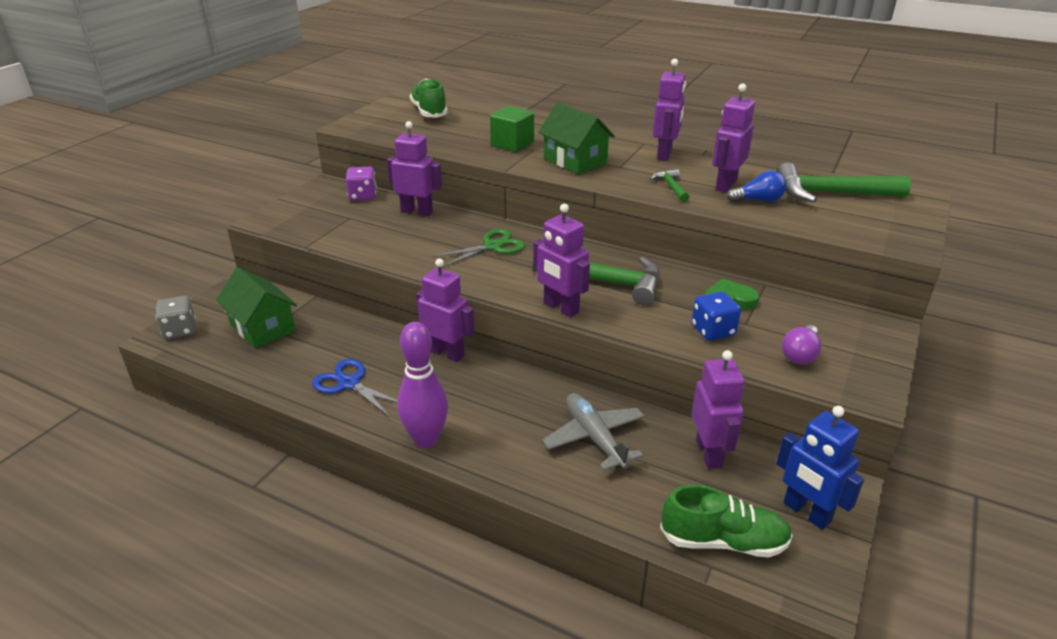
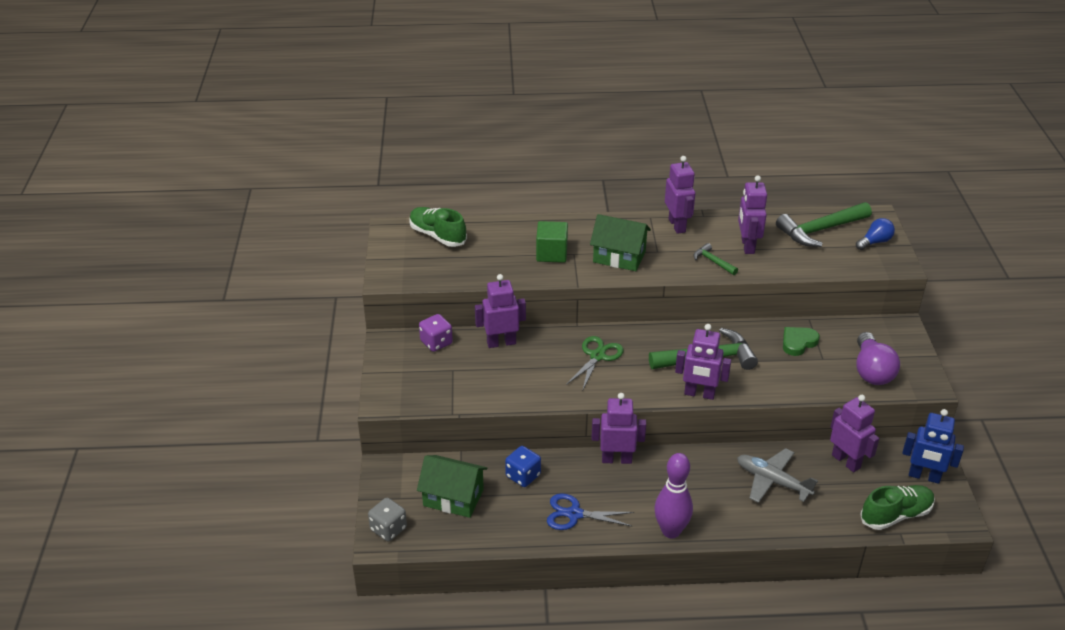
camera: 30 degrees left, 5 degrees up
(713, 331) = (808, 373): blue dice -> blue dice (523, 476)
(758, 200) = (780, 254): blue light bulb -> blue light bulb (874, 242)
(800, 355) = (871, 371): purple light bulb -> purple light bulb, size x1.60

